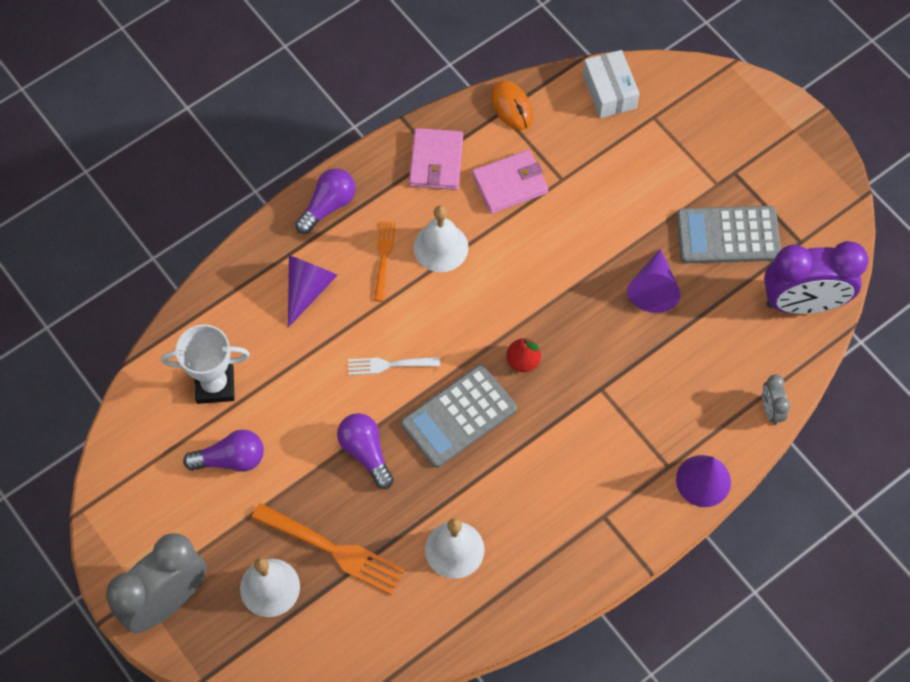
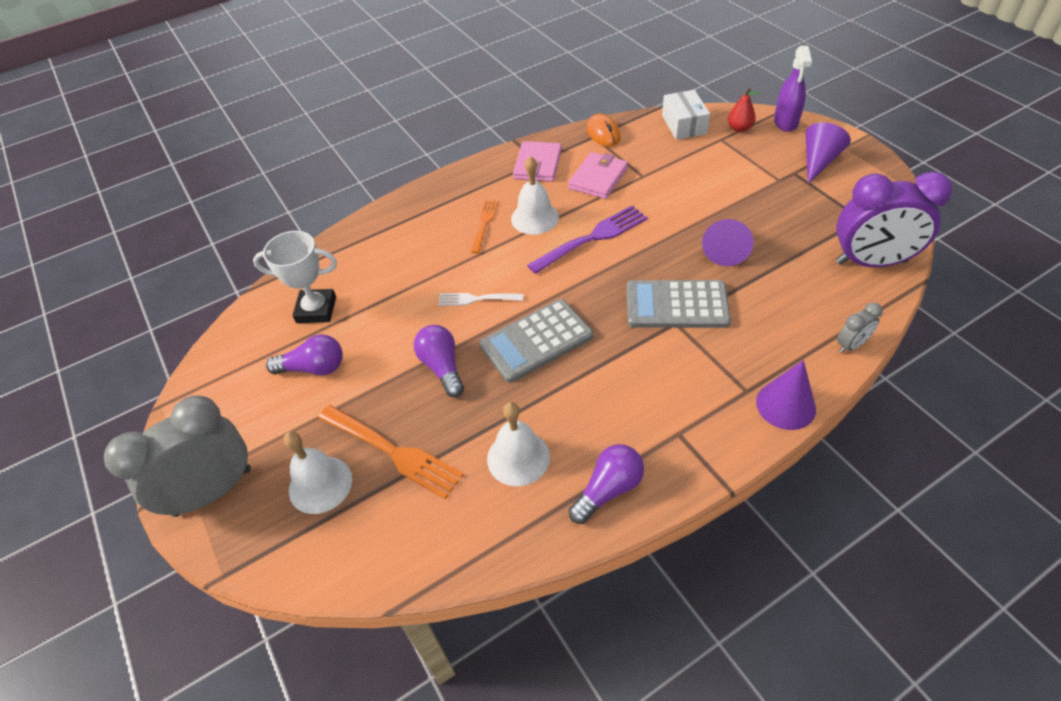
camera: 10 degrees right, 15 degrees down
(308, 289) = (415, 244): purple cone -> purple cone (818, 161)
(328, 206) = (444, 191): purple light bulb -> purple light bulb (608, 489)
(507, 277) = (591, 239): none -> purple fork
(510, 184) = (598, 178): pink wallet -> pink wallet turned 45 degrees counterclockwise
(523, 361) = (601, 299): red pear -> red pear (739, 128)
(728, 235) = (793, 213): grey calculator -> grey calculator (676, 305)
(730, 87) = (785, 122): none -> purple spray bottle
(770, 409) = (851, 345): grey clock -> grey clock turned 120 degrees counterclockwise

